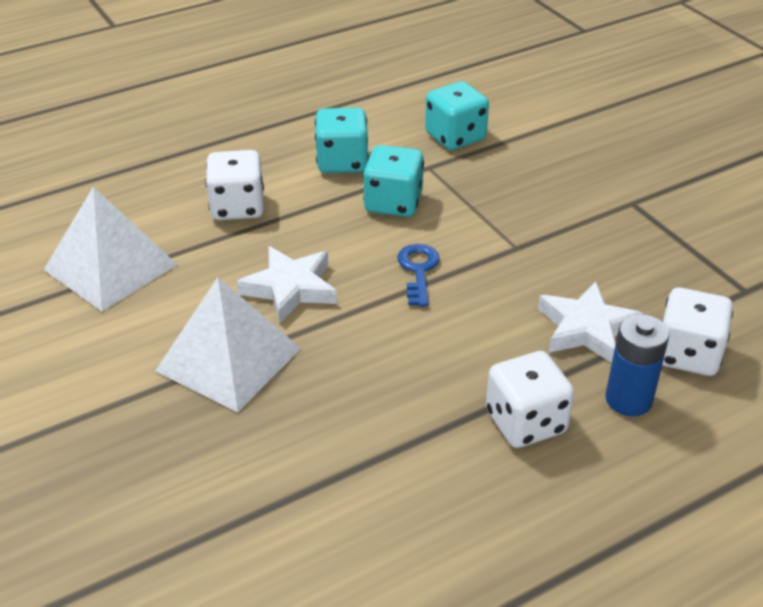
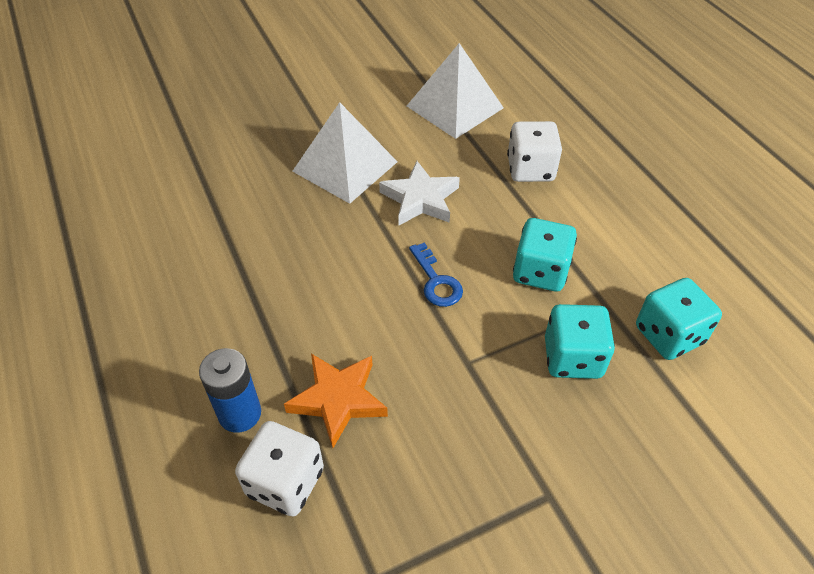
camera: 95 degrees right, 10 degrees up
(342, 162) = (607, 238): turquoise dice -> turquoise dice (572, 358)
(418, 270) = (436, 281): blue key -> blue key turned 60 degrees clockwise
(525, 422) = (235, 332): white dice -> none
(586, 329) = (338, 400): white star -> orange star

